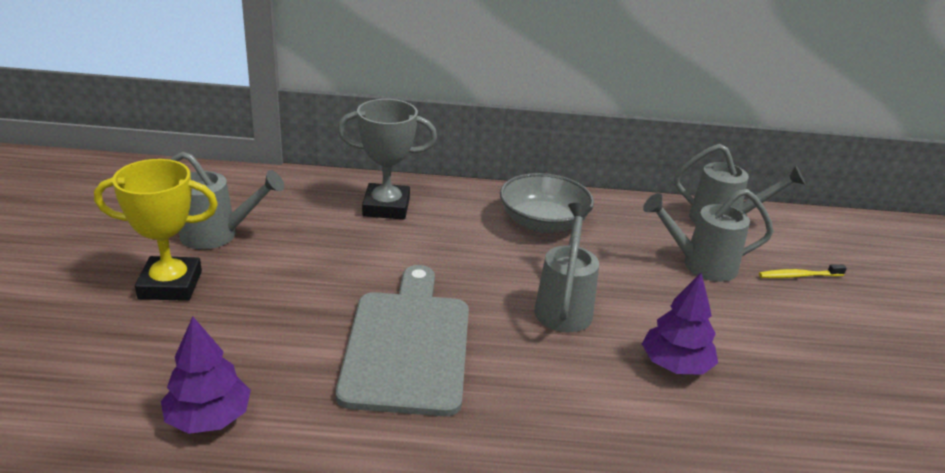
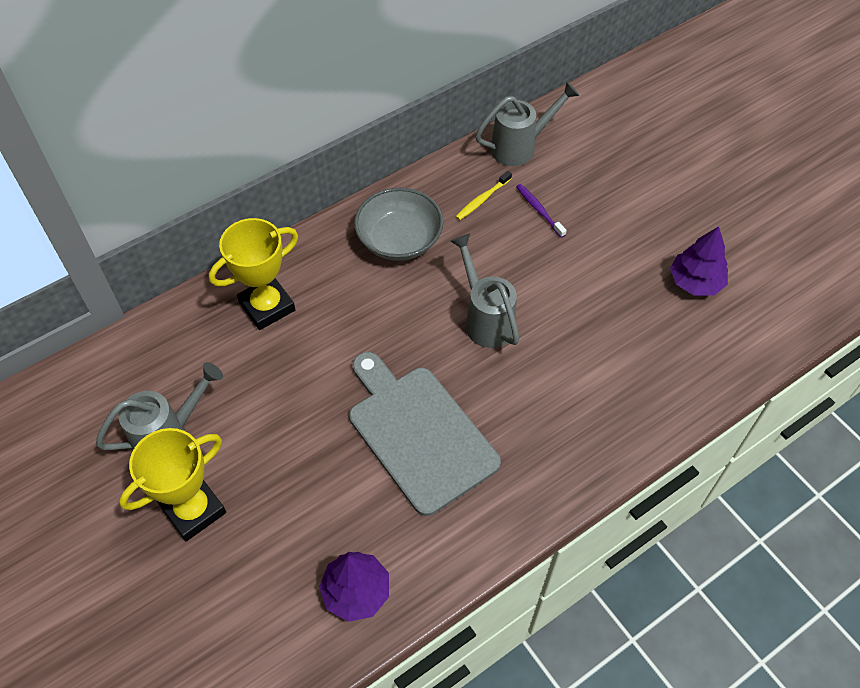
camera: 35 degrees left, 25 degrees up
(386, 207) = (267, 306): grey trophy -> yellow trophy
(675, 365) = (592, 322): purple tree -> purple tree (695, 282)
(700, 265) = (539, 210): grey watering can -> purple toothbrush
(798, 276) = (606, 176): yellow toothbrush -> yellow toothbrush (482, 199)

